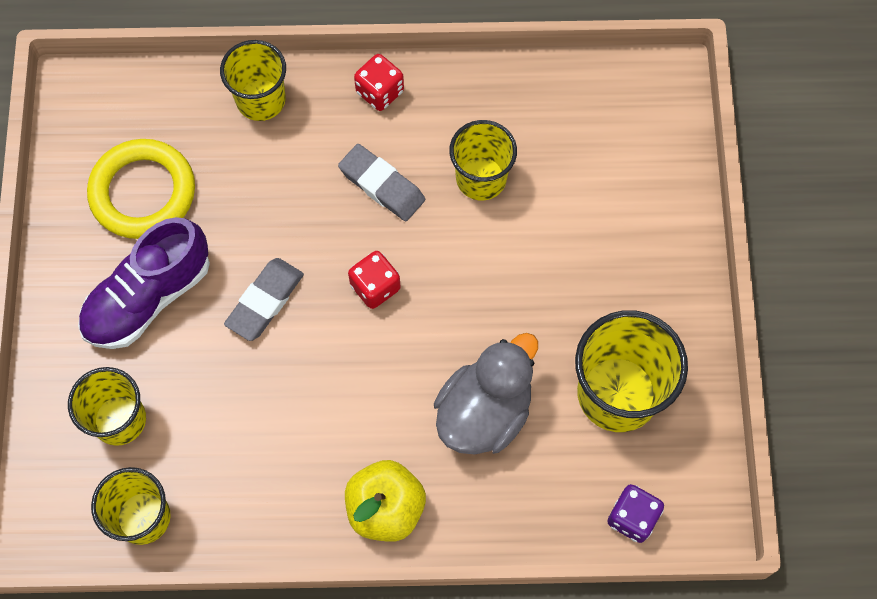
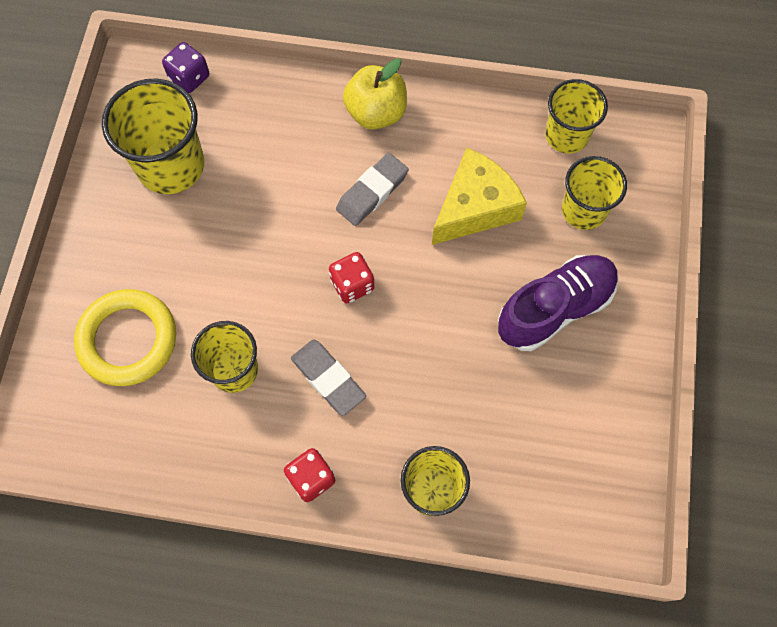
camera: 170 degrees left, 0 degrees up
(143, 192) = (556, 410): yellow ring -> yellow ring (128, 340)
(248, 402) = (475, 207): none -> yellow cheese
(265, 301) = (451, 288): grey eraser -> grey eraser (372, 192)
(484, 412) = (282, 169): grey duck -> none

